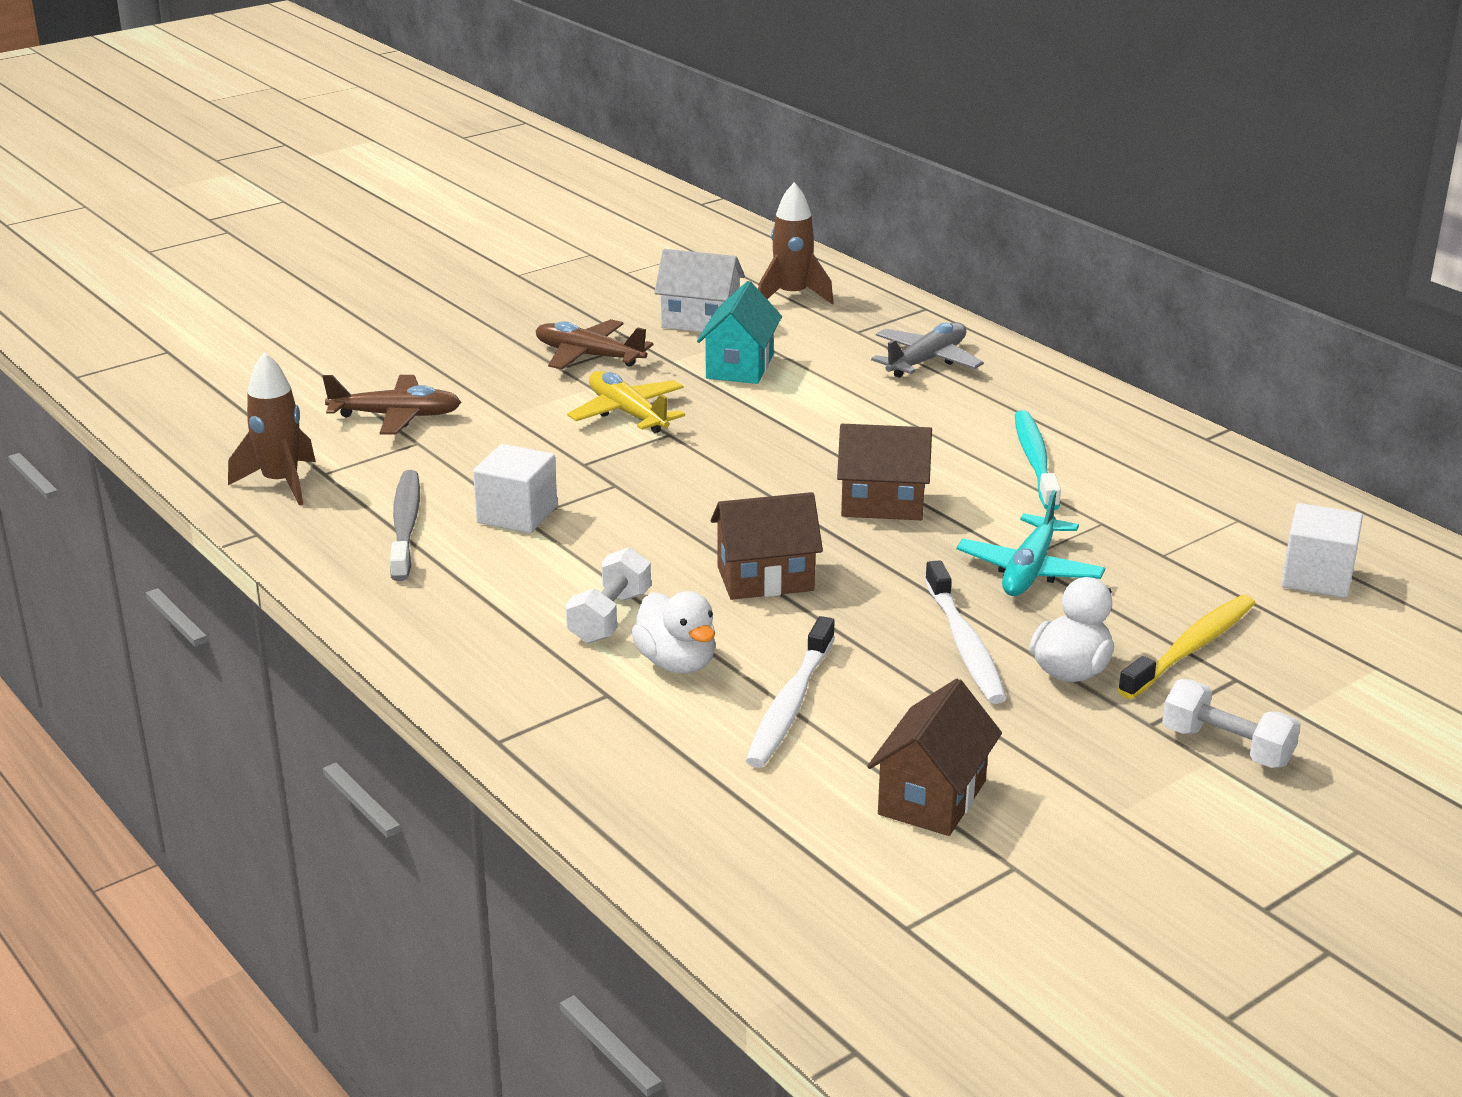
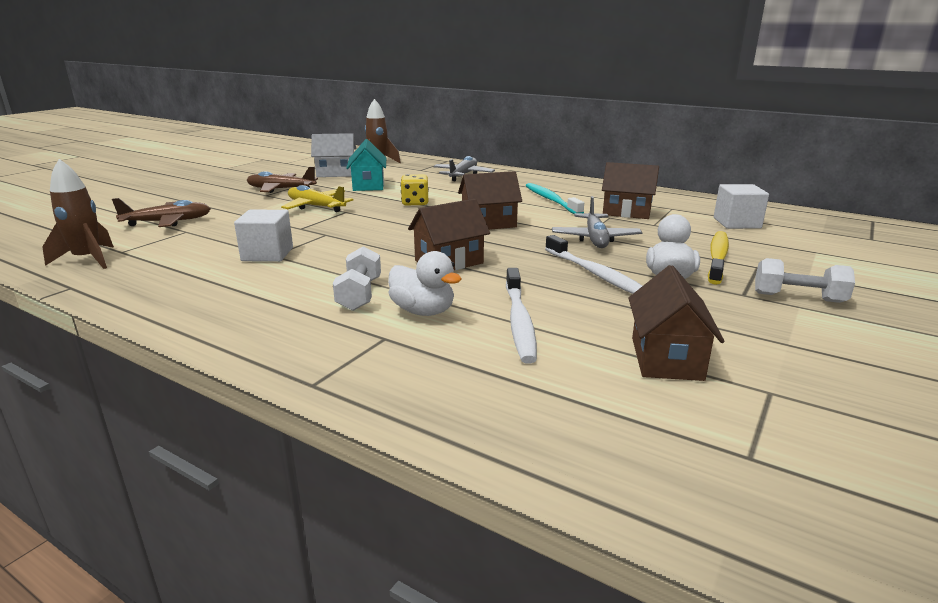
camera: 20 degrees left, 5 degrees down
(406, 525) = (189, 269): grey toothbrush -> none
(793, 429) = (415, 203): none -> yellow dice
(1029, 570) = (595, 239): turquoise plane -> grey plane
(1144, 516) = (626, 212): none -> brown house

